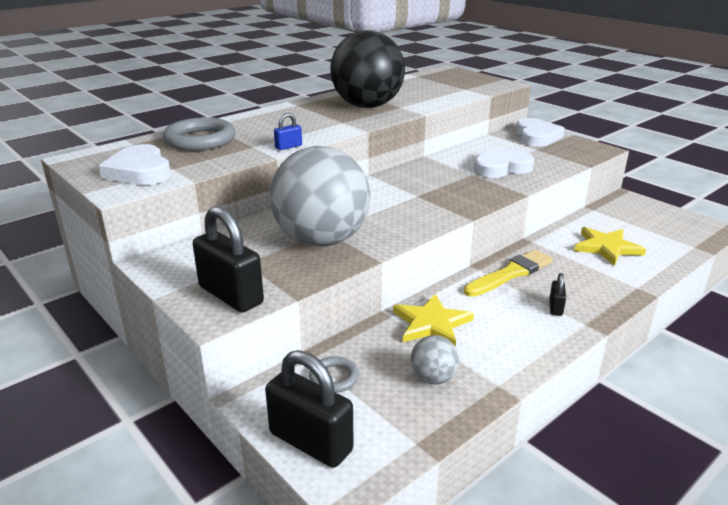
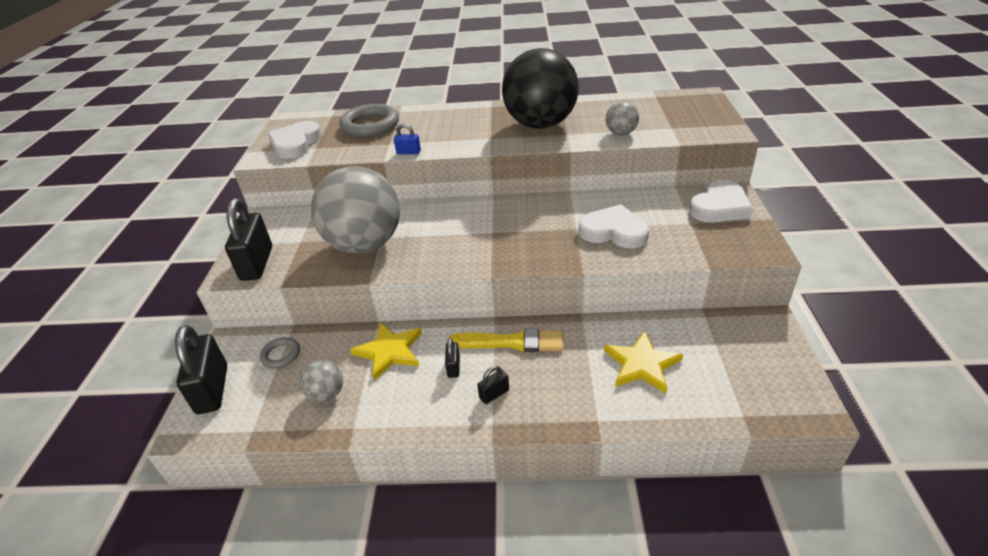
camera: 45 degrees right, 10 degrees up
(439, 98) = (621, 133): none -> grey ball
(499, 307) = (453, 367): none -> black padlock

